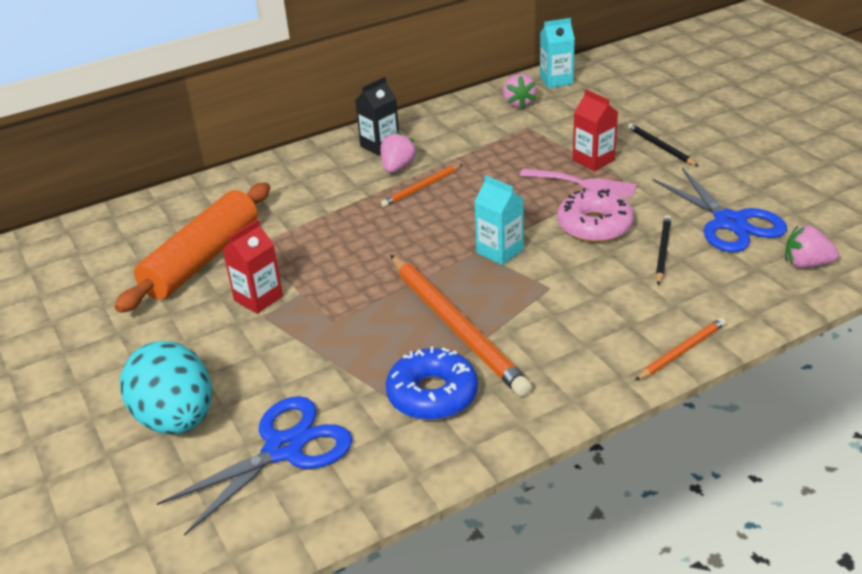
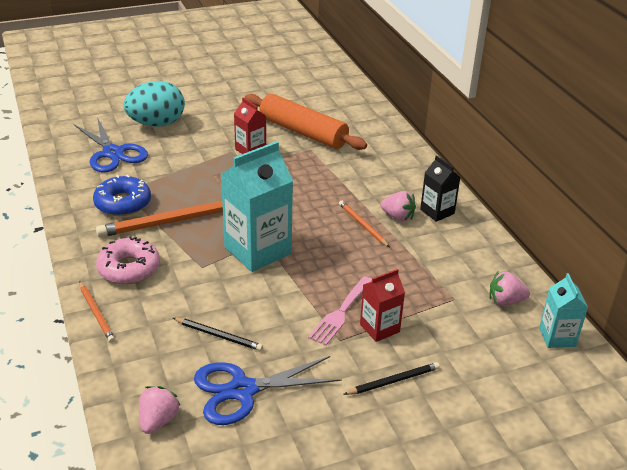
camera: 95 degrees right, 0 degrees up
(499, 251) = (257, 250): turquoise carton -> turquoise carton, size x1.85
(594, 226) = (272, 305): pink donut -> pink donut (129, 268)

